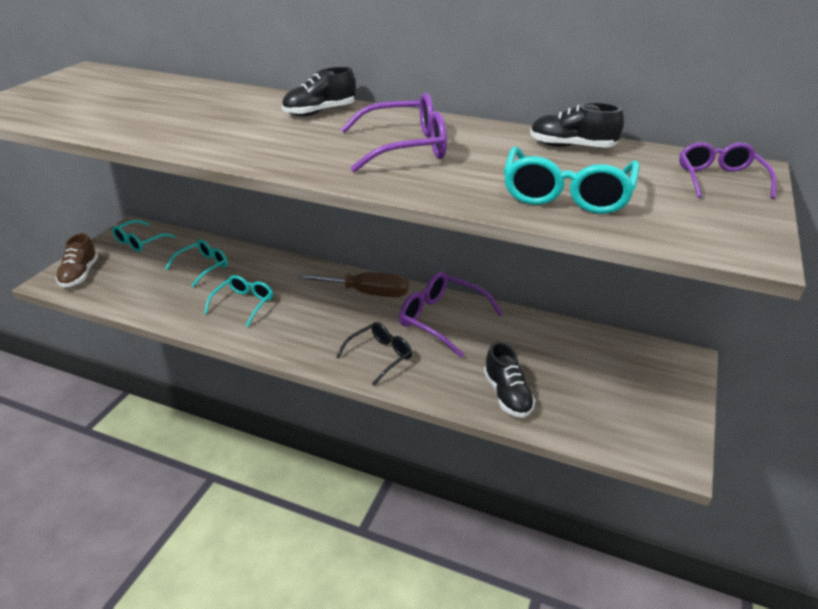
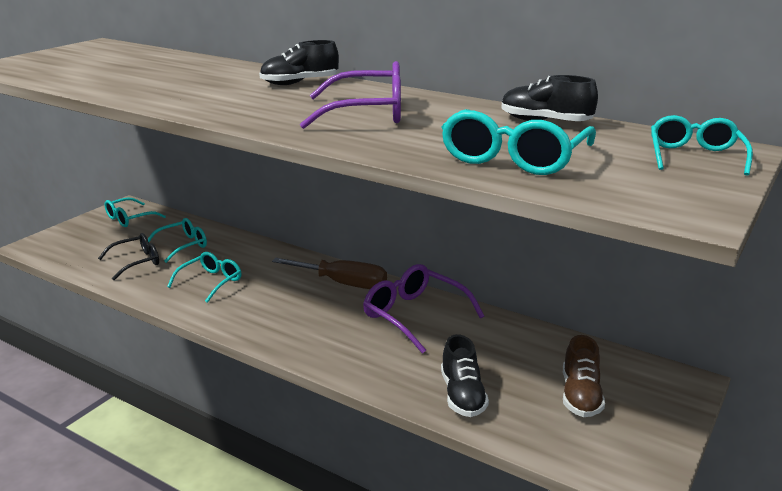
camera: 10 degrees right, 10 degrees down
(80, 275) = (61, 243): brown shoe -> brown shoe (580, 396)
(380, 356) = (334, 343): black glasses -> black glasses (136, 262)
(719, 179) = (694, 156): purple glasses -> turquoise glasses

